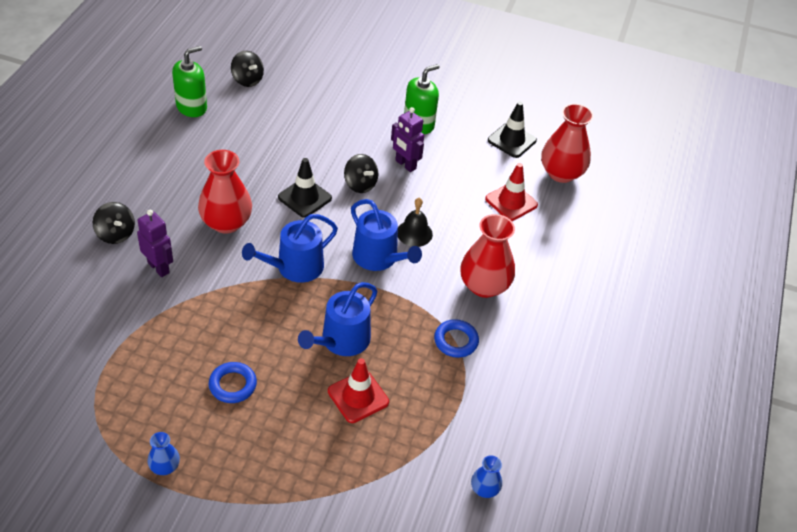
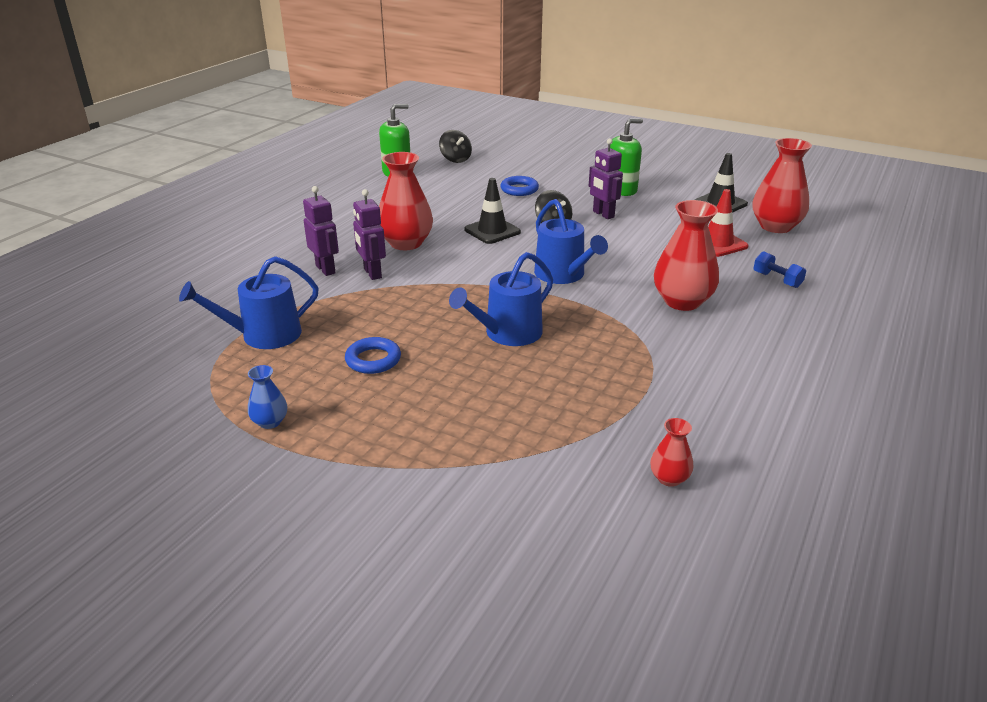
camera: 15 degrees right, 15 degrees down
(115, 234) = (292, 245): black spinning top -> none
(204, 270) = (372, 273): none -> purple robot
(294, 267) = (469, 277): blue watering can -> blue watering can (263, 335)
(358, 396) = (517, 380): red traffic cone -> none
(414, 233) = (606, 259): black bell -> none
(456, 341) = (644, 342): blue ring -> blue ring (519, 189)
(484, 489) = (669, 478): blue vase -> red vase
(562, 250) = (777, 280): none -> blue dumbbell

